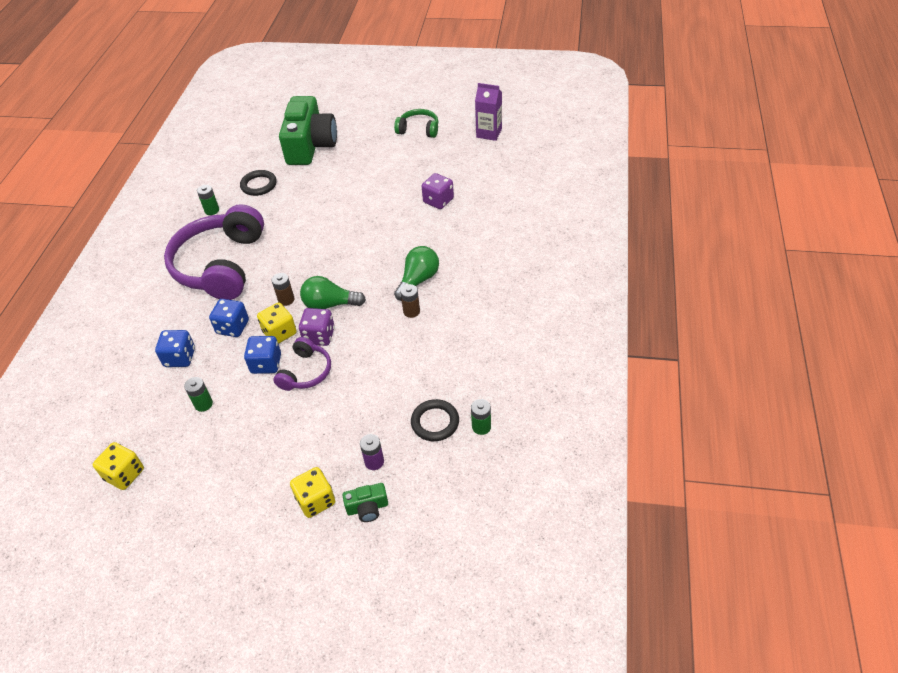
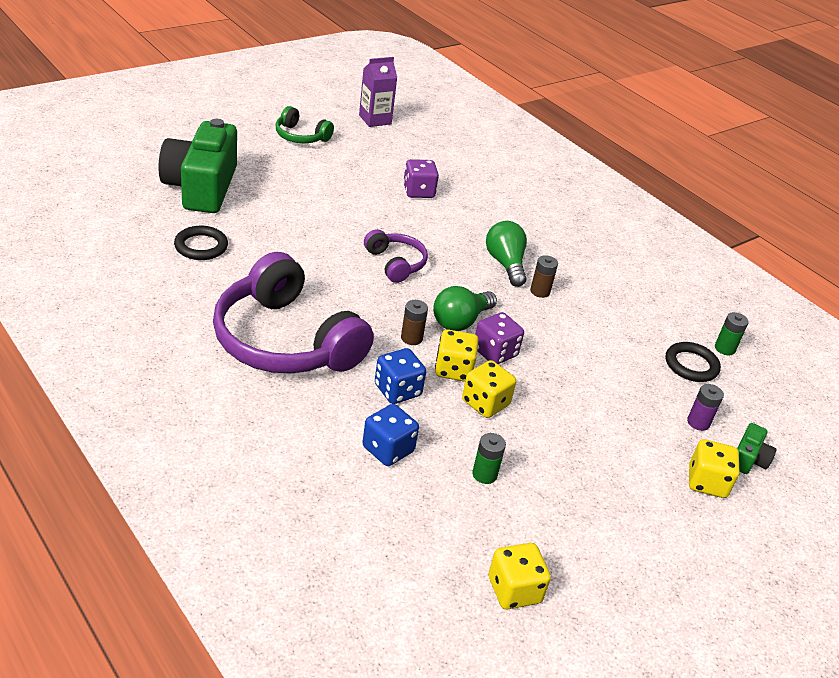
camera: 55 degrees left, 10 degrees down
(212, 210) = (182, 293): green battery -> none
(266, 364) = (485, 403): blue dice -> yellow dice
(306, 372) = (532, 388): purple headphones -> purple headphones (395, 263)
(310, 145) = (201, 187): green camera -> green camera turned 135 degrees counterclockwise
(418, 129) = (301, 136): green headphones -> green headphones turned 120 degrees counterclockwise

